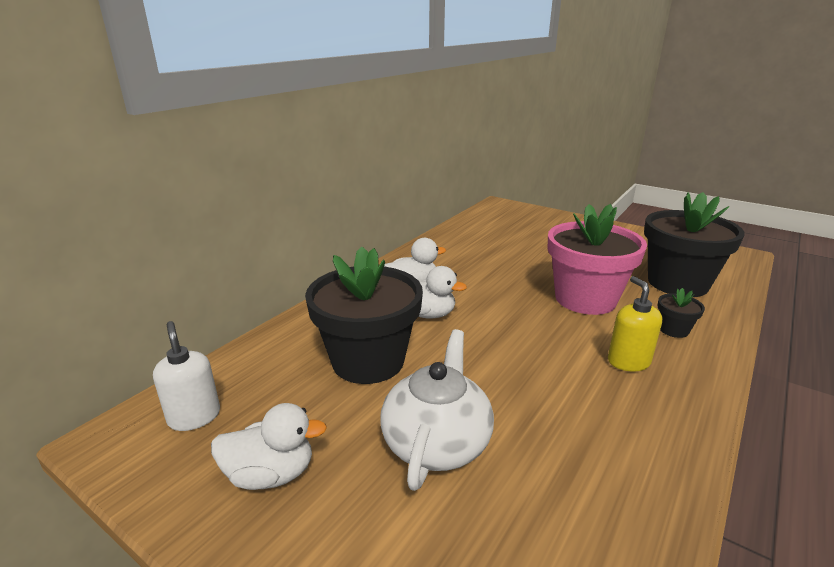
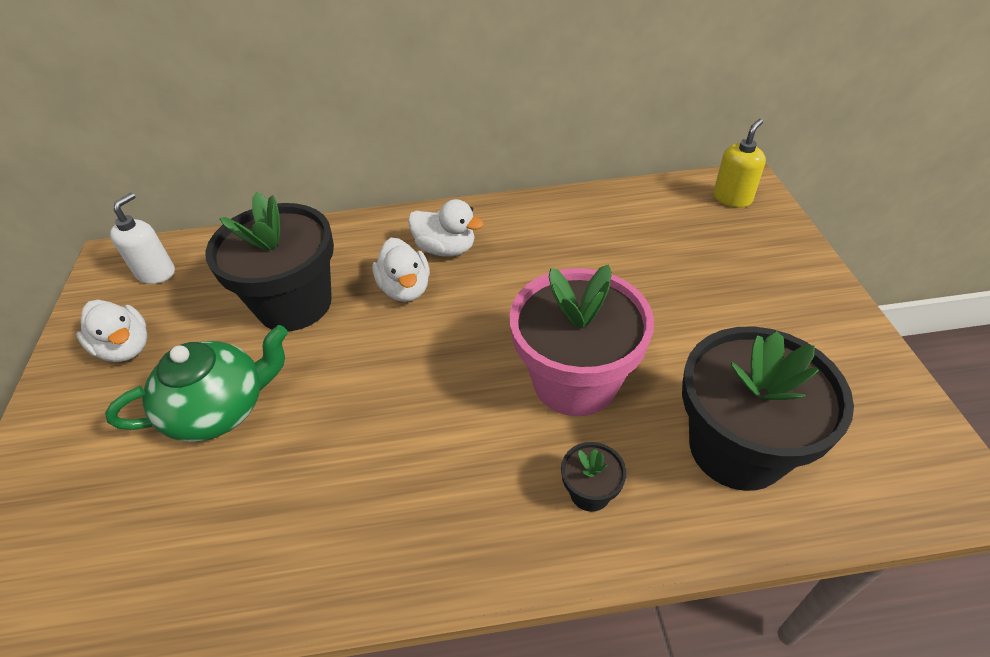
camera: 50 degrees right, 20 degrees up
(437, 442) = (220, 409): white teapot -> green teapot
(628, 361) = (468, 479): yellow soap dispenser -> yellow soap dispenser (732, 198)

